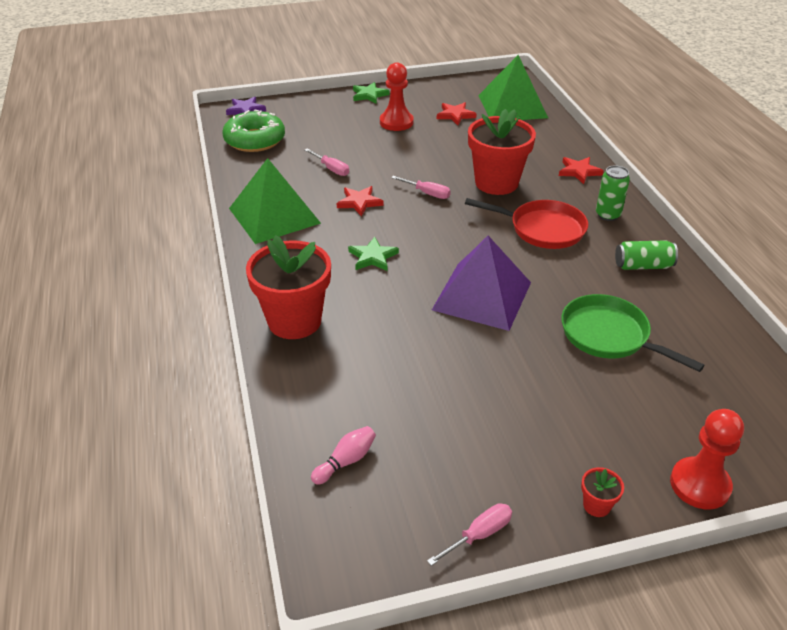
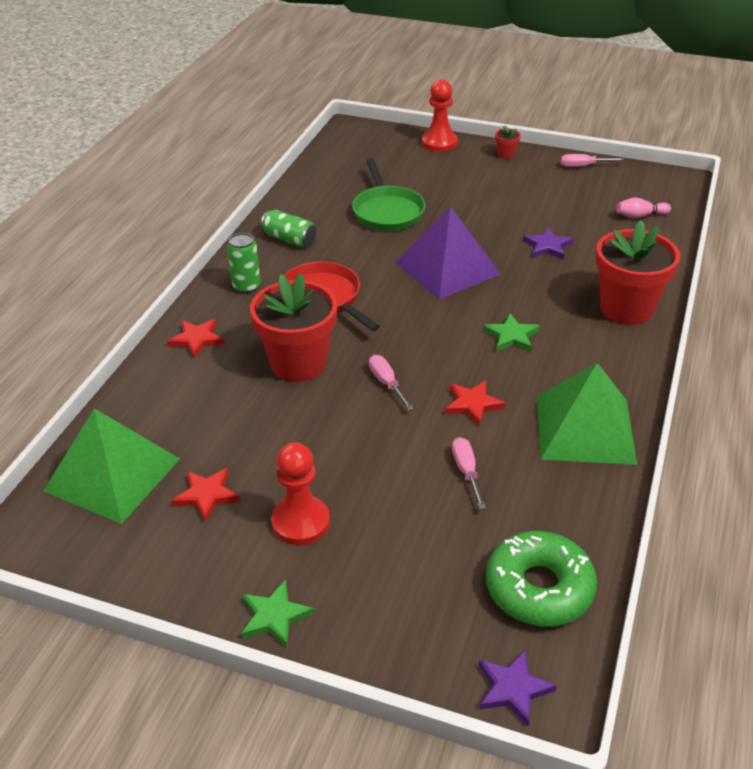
camera: 145 degrees left, 0 degrees up
(415, 362) = (547, 246): none -> purple star

